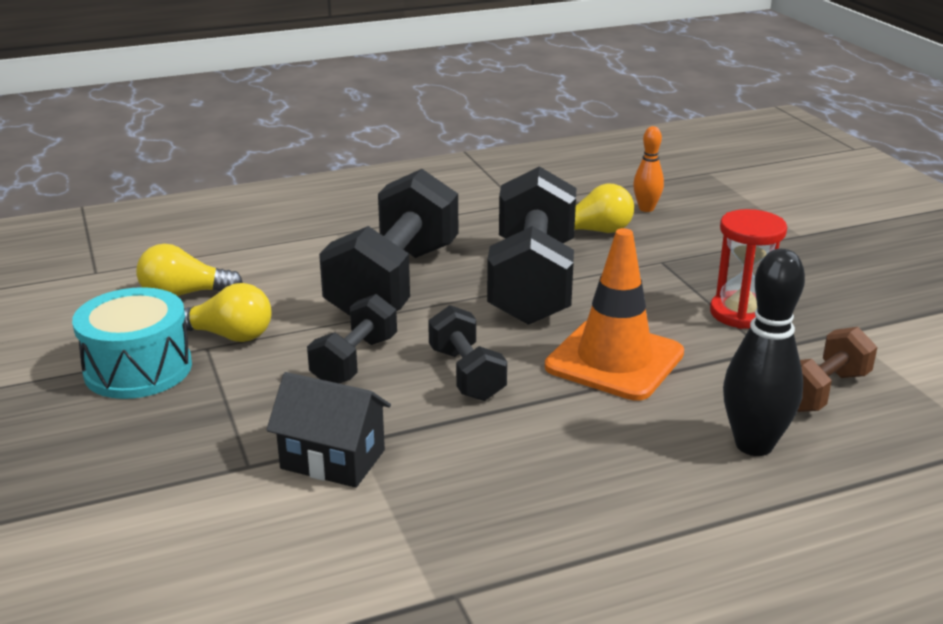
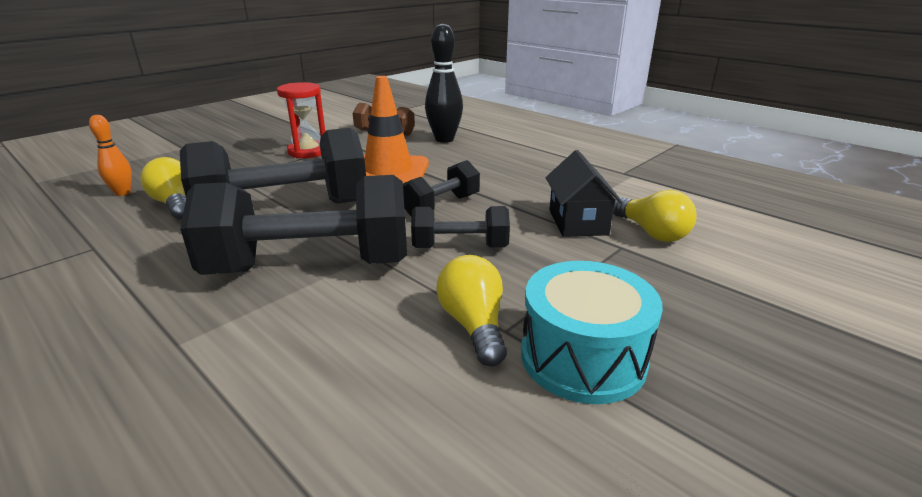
camera: 115 degrees left, 0 degrees up
(184, 294) = (406, 406): yellow light bulb -> yellow light bulb (651, 233)

